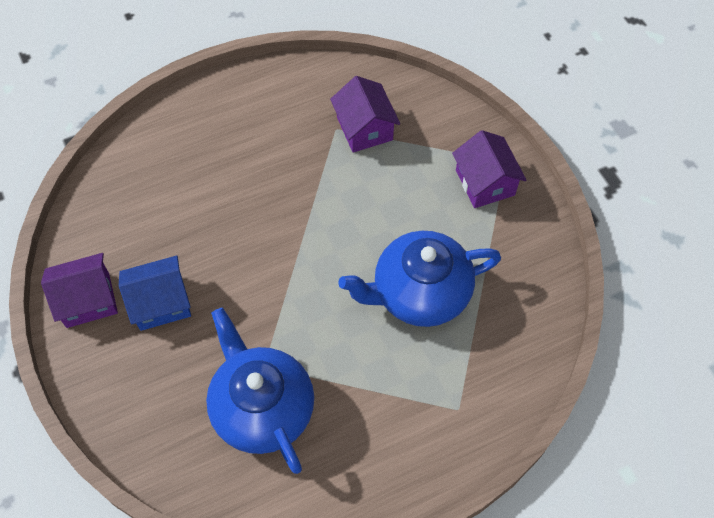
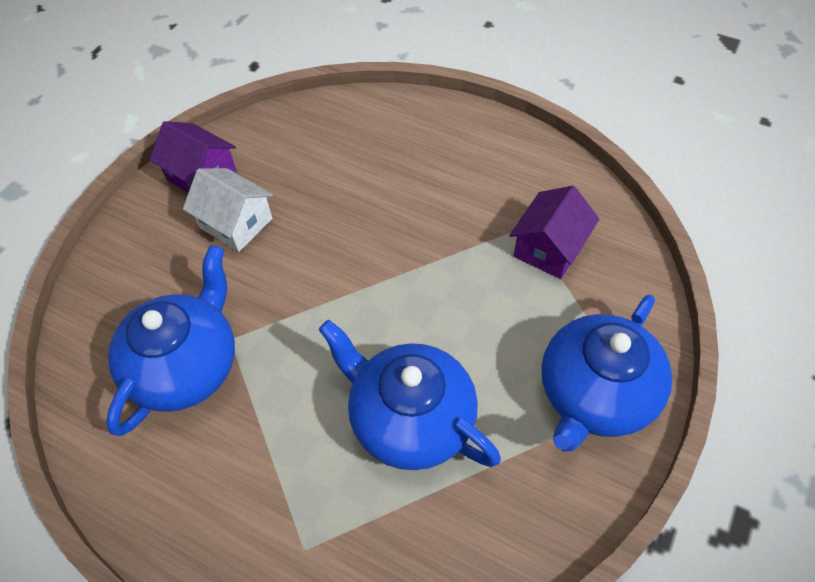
camera: 55 degrees right, 5 degrees down
(160, 303) = (235, 223): blue house -> white house
(485, 183) = (595, 394): purple house -> blue teapot

